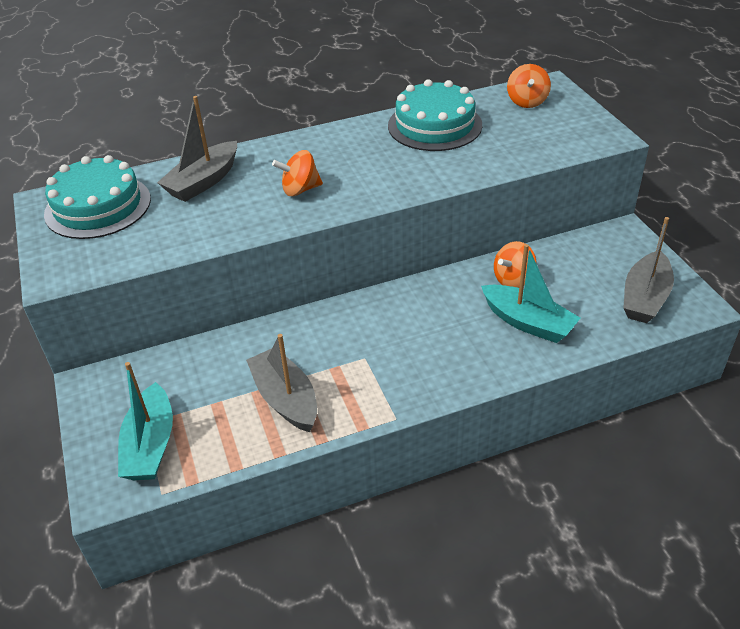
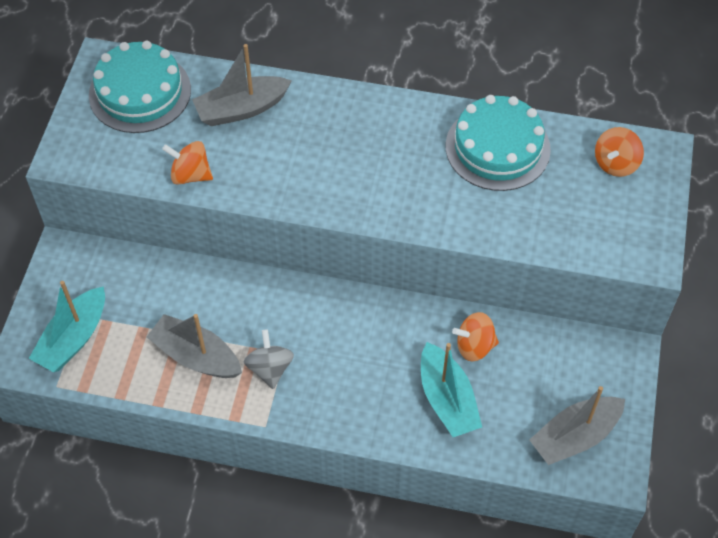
camera: 30 degrees right, 15 degrees up
(285, 399) = (196, 356): grey boat -> grey boat turned 60 degrees counterclockwise
(300, 189) = (314, 165): orange spinning top -> orange spinning top (190, 175)
(361, 375) = (270, 368): none -> grey spinning top

